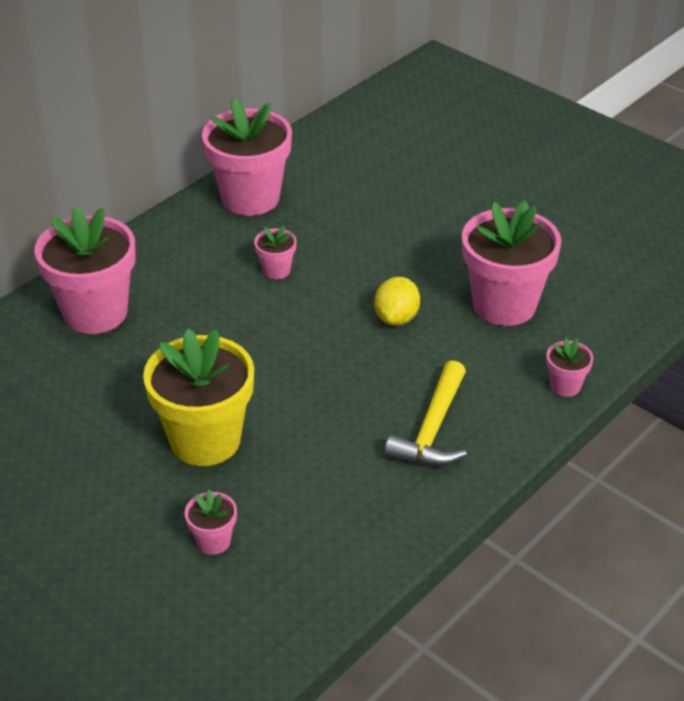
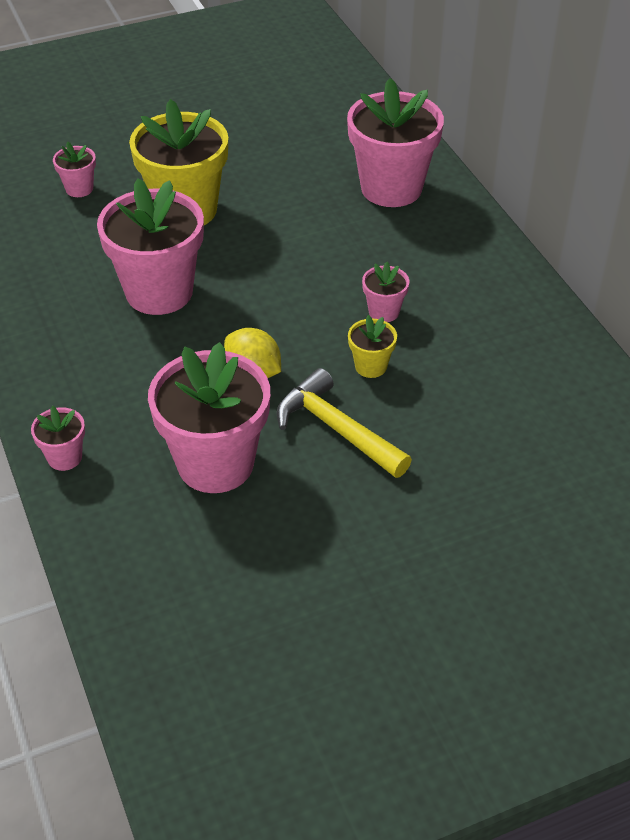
camera: 115 degrees right, 5 degrees up
(250, 198) = (523, 329): pink flower pot -> pink flower pot (159, 292)
(345, 260) = (371, 366): none -> yellow flower pot
(432, 429) = (88, 341): yellow hammer -> yellow hammer (337, 429)

